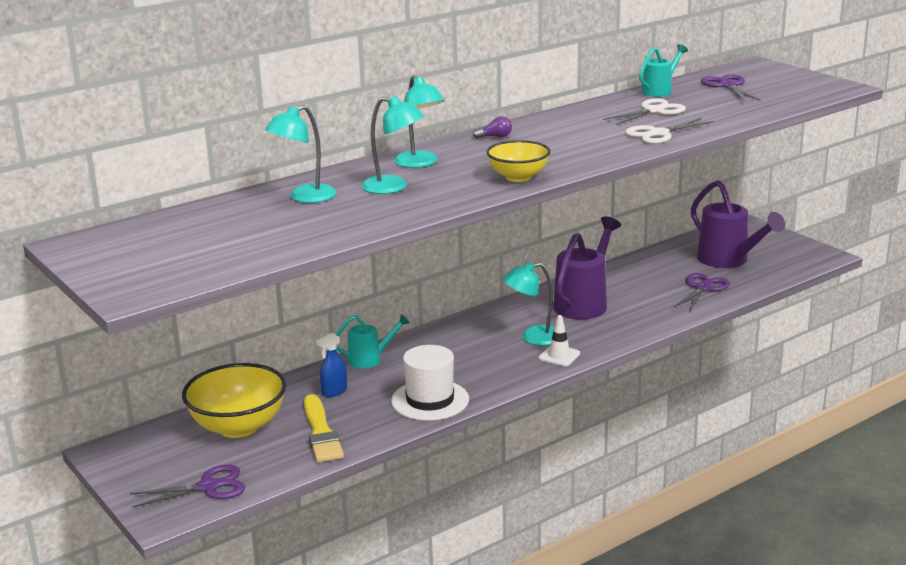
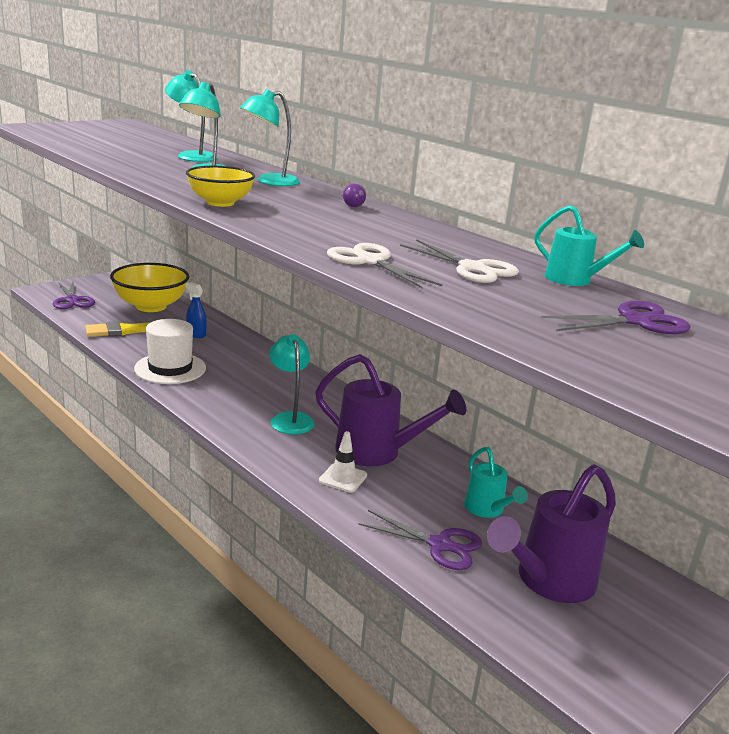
camera: 80 degrees right, 0 degrees up
(370, 359) = (250, 346): turquoise watering can -> turquoise watering can (487, 509)
(559, 356) = (246, 430): white traffic cone -> white traffic cone (343, 478)

